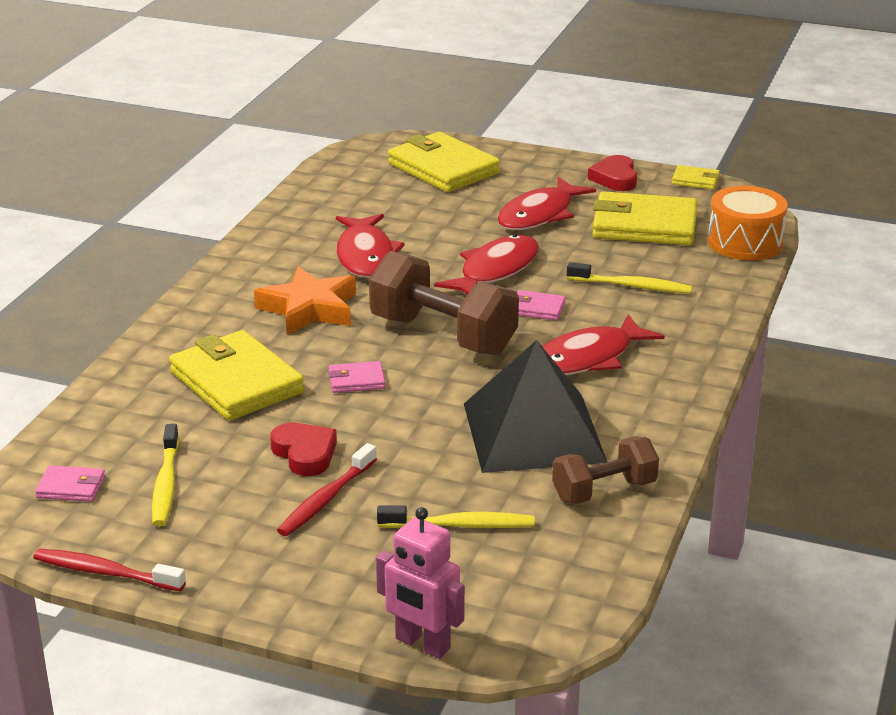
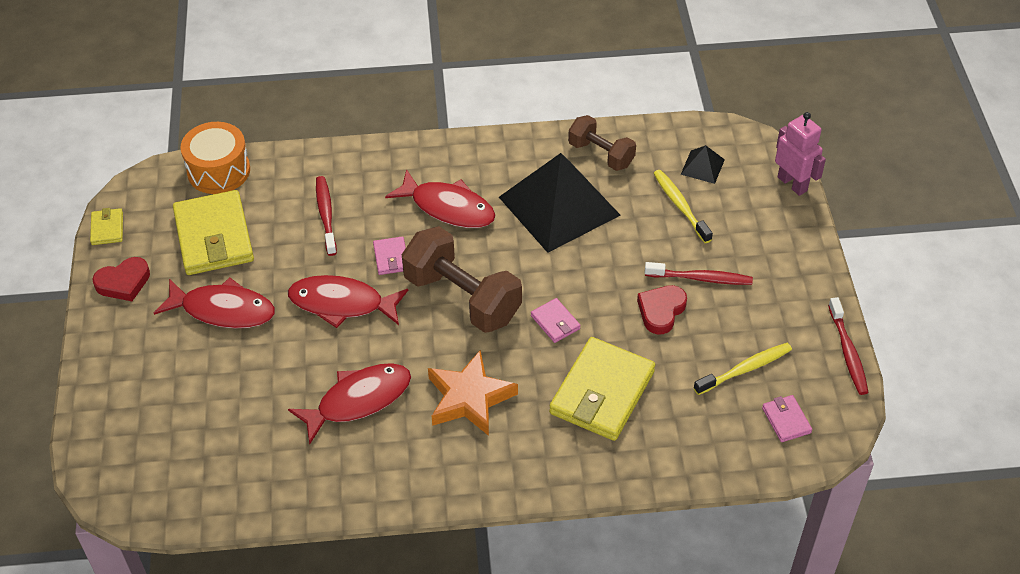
camera: 115 degrees left, 20 degrees up
(422, 644) = (792, 184): pink robot -> pink robot turned 45 degrees counterclockwise
(443, 168) = (150, 416): yellow wallet -> none
(443, 335) = (462, 298): brown dumbbell -> brown dumbbell turned 60 degrees counterclockwise
(519, 570) = (702, 167): none -> black pyramid
(631, 286) = (326, 215): yellow toothbrush -> red toothbrush

